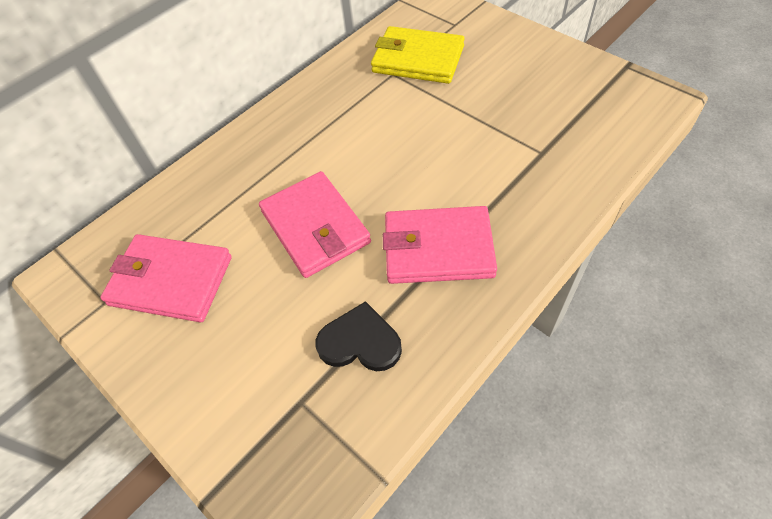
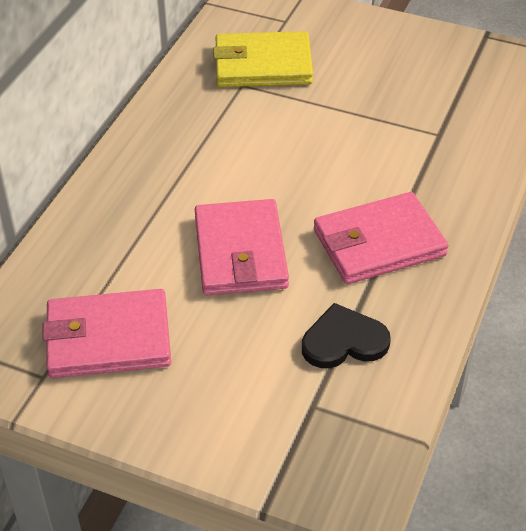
camera: 25 degrees left, 10 degrees down
(315, 227) = (240, 252): pink wallet -> pink wallet turned 45 degrees clockwise

